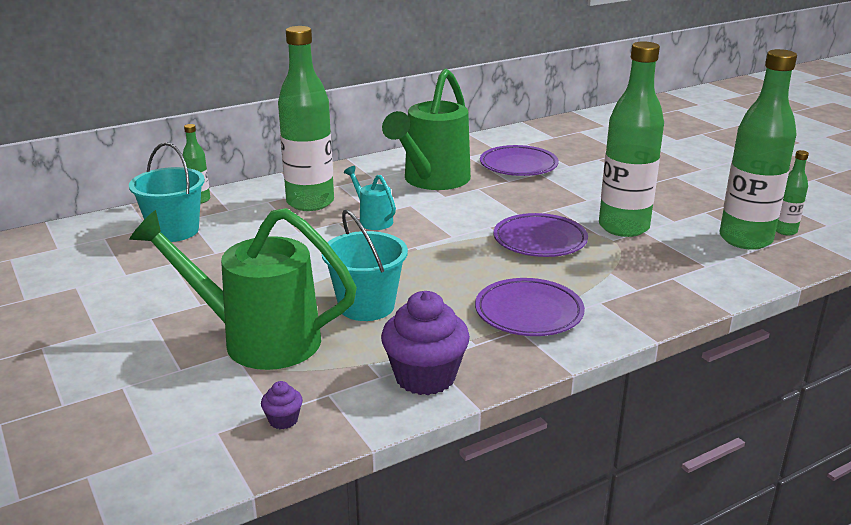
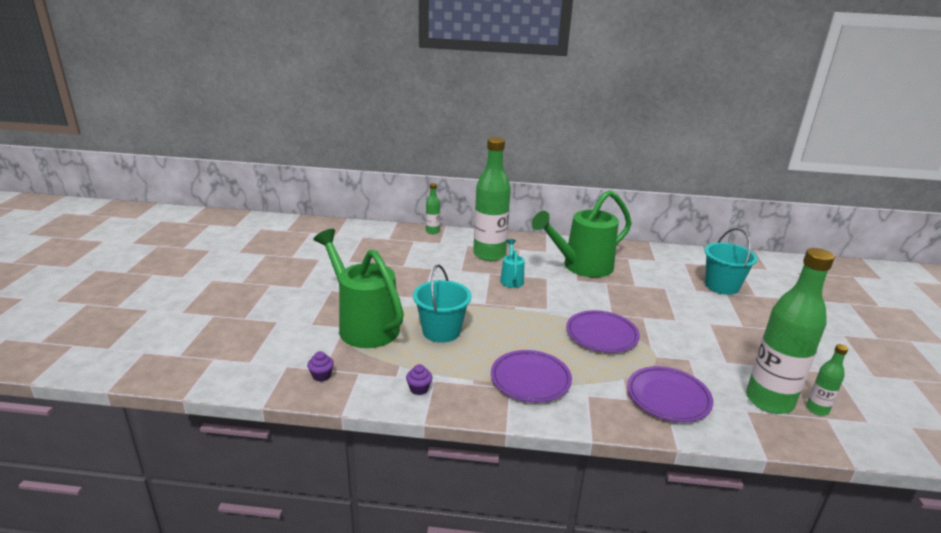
camera: 35 degrees right, 0 degrees up
(174, 231) = (398, 245): turquoise bucket -> turquoise bucket (722, 286)
(425, 377) = (419, 389): purple cupcake -> purple cupcake, size x0.44
(518, 165) = (656, 277): purple plate -> purple plate (668, 397)
(623, 227) = (677, 350): green bottle -> none

